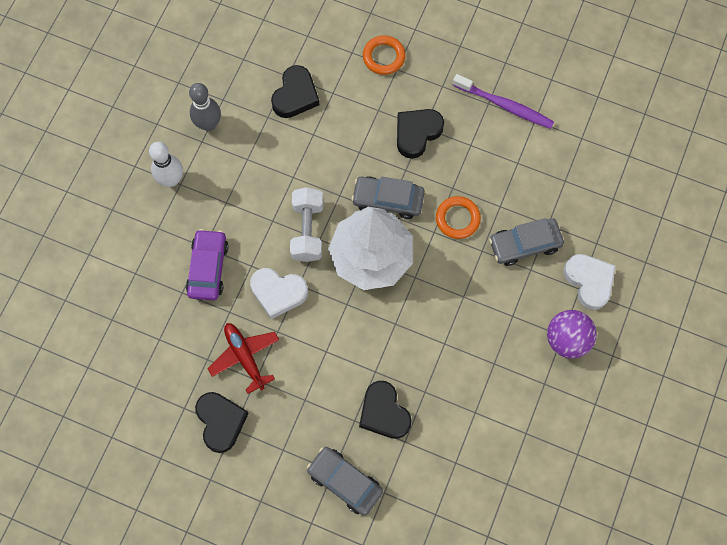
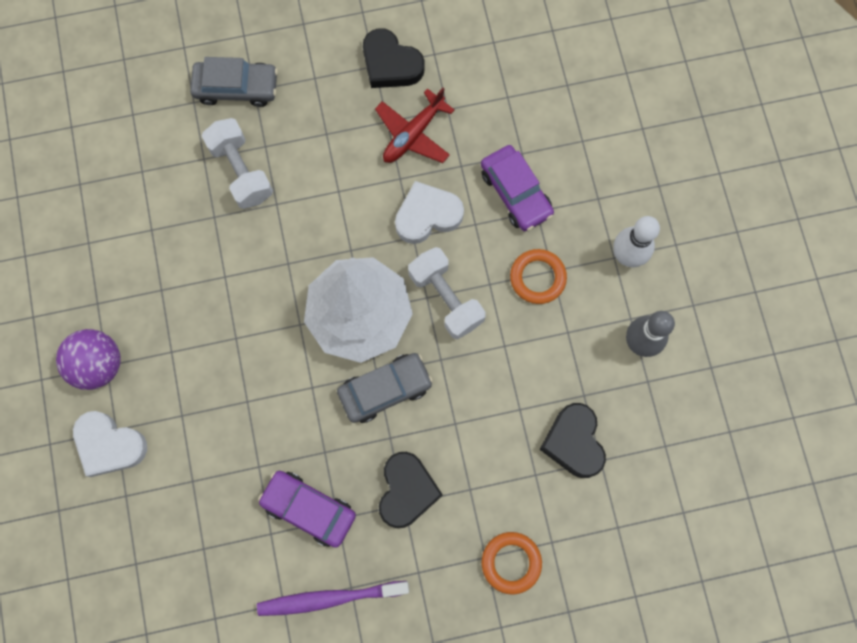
camera: 145 degrees right, 5 degrees up
(245, 357) = (413, 134): red plane -> red plane turned 105 degrees clockwise
(384, 412) = (241, 171): black heart -> white dumbbell
(457, 219) = (296, 419): orange ring -> orange ring (537, 278)
(484, 161) = (309, 509): none -> purple car
(525, 244) = (204, 440): grey car -> none

